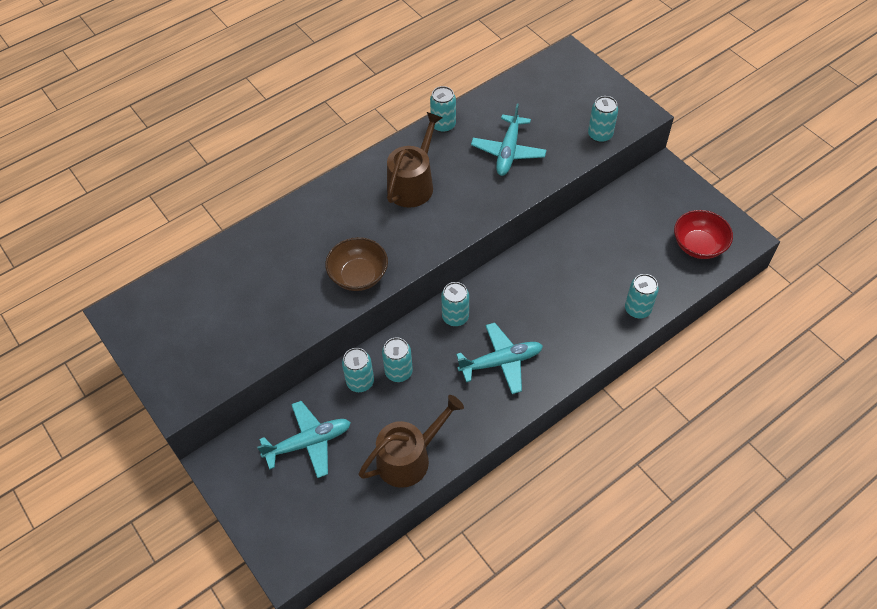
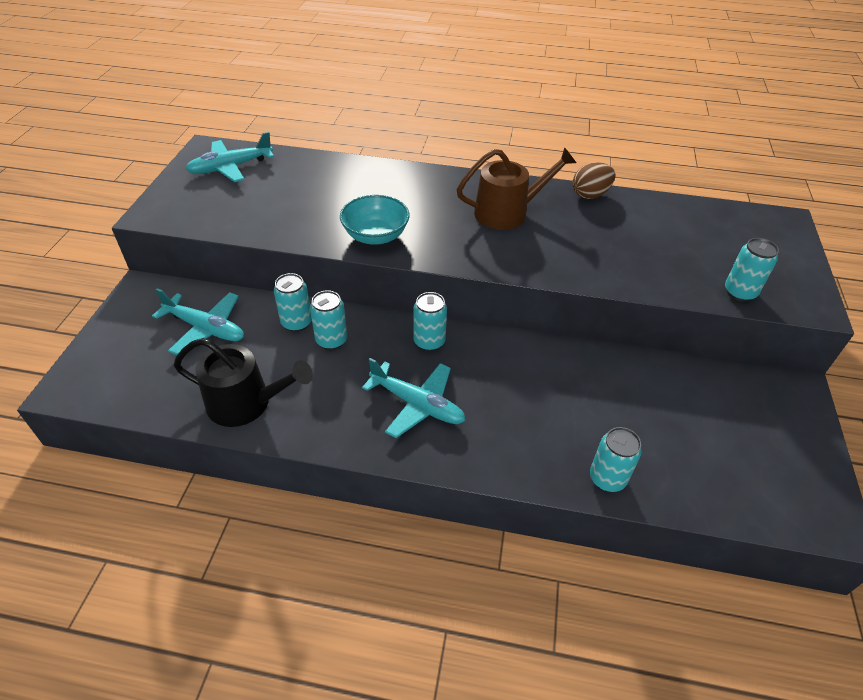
camera: 45 degrees right, 10 degrees down
(358, 275) = (375, 236): brown bowl -> turquoise bowl
(409, 458) = (246, 403): brown watering can -> black watering can
(443, 125) = (590, 195): turquoise can -> brown egg
(508, 151) = (624, 245): turquoise plane -> turquoise plane (230, 167)
(698, 245) = (757, 482): red bowl -> none

